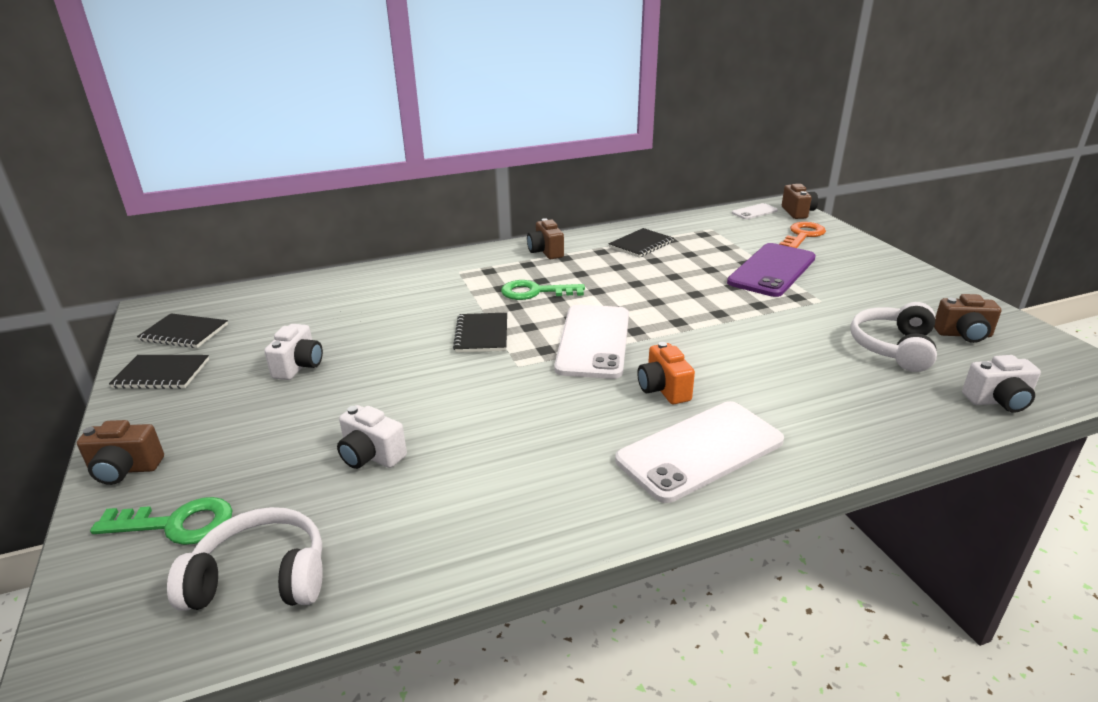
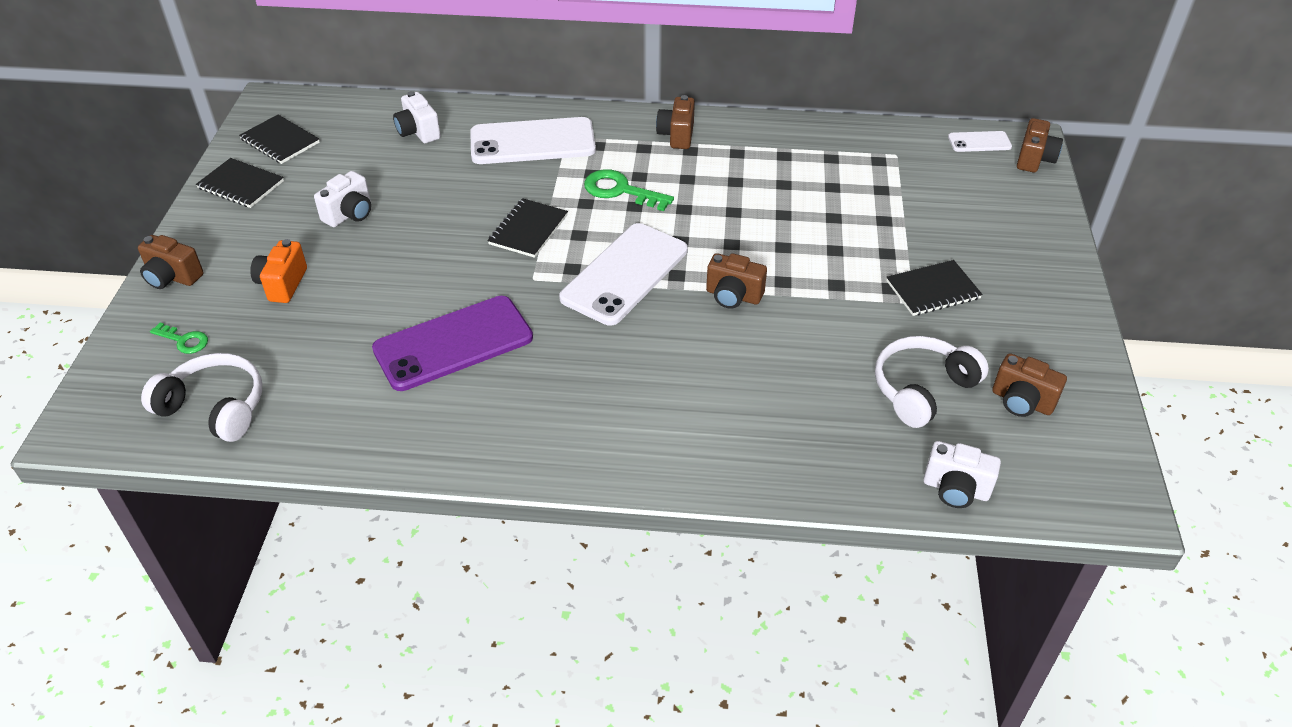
camera: 25 degrees right, 15 degrees up
(176, 524) = (184, 340): green key -> green key, size x0.59
(371, 456) = (349, 331): white camera -> white camera (418, 132)
(641, 244) = (790, 155): black notebook -> black notebook (932, 290)
(663, 389) = (640, 354): orange camera -> orange camera (282, 284)
(693, 331) = (733, 296): none -> brown camera
(700, 450) = (613, 428): white phone -> white phone (532, 142)
(772, 270) = (902, 241): purple phone -> purple phone (453, 343)
(803, 235) = (998, 199): orange key -> none

